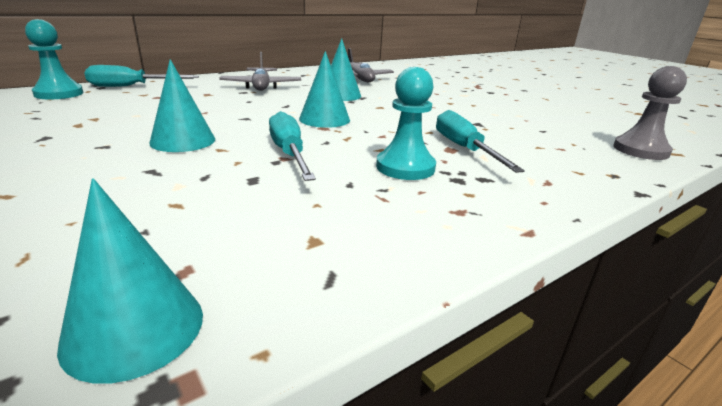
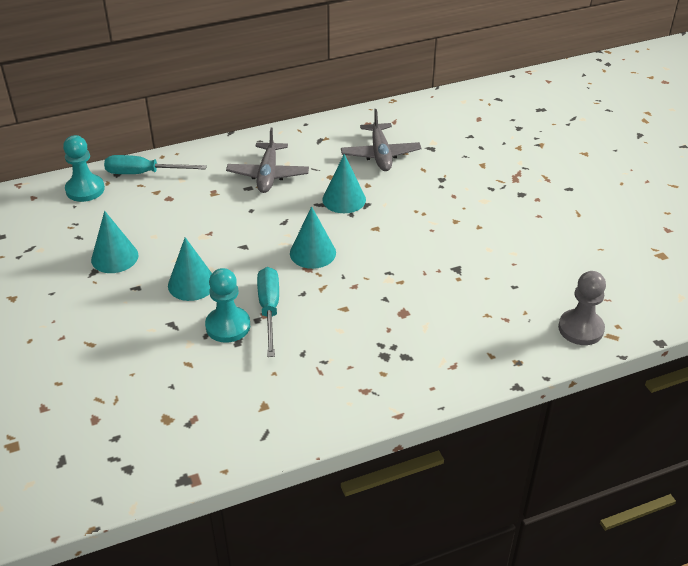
camera: 15 degrees right, 15 degrees up
(134, 328) = (172, 450): turquoise cone -> turquoise cone (114, 257)
(405, 167) = (352, 336): turquoise pawn -> turquoise pawn (228, 326)
(464, 149) = (415, 313): turquoise screwdriver -> none

